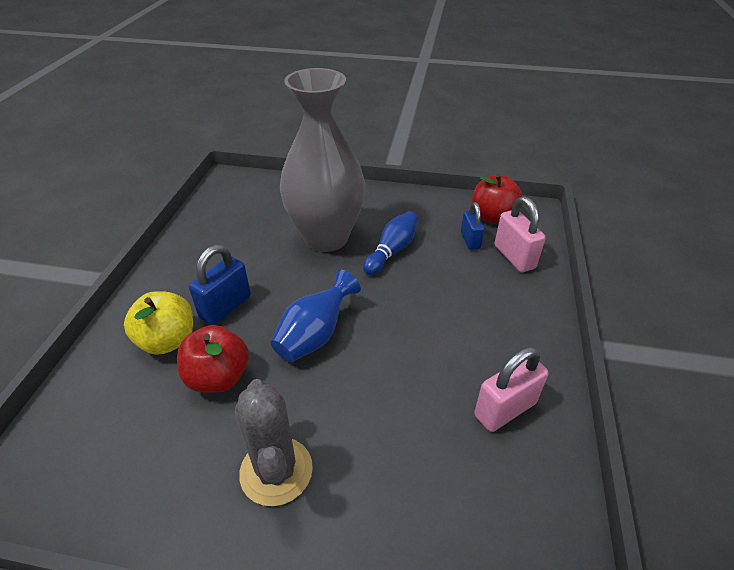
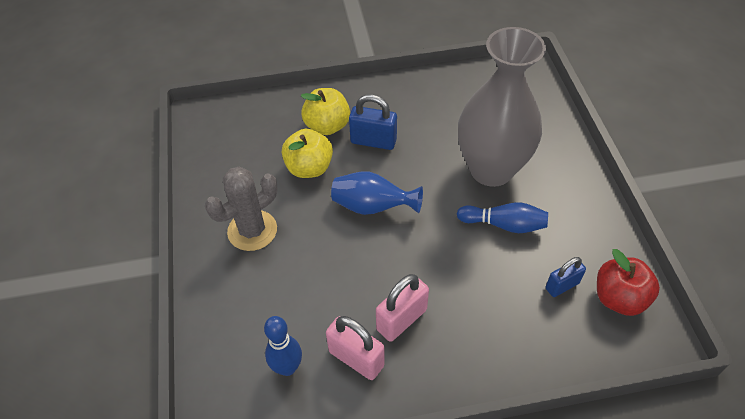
camera: 70 degrees right, 10 degrees up
(218, 377) = (309, 168): red apple -> yellow apple
(500, 485) = (287, 367): none -> blue bowling pin
(514, 257) = (559, 332): pink padlock -> pink padlock (401, 319)

